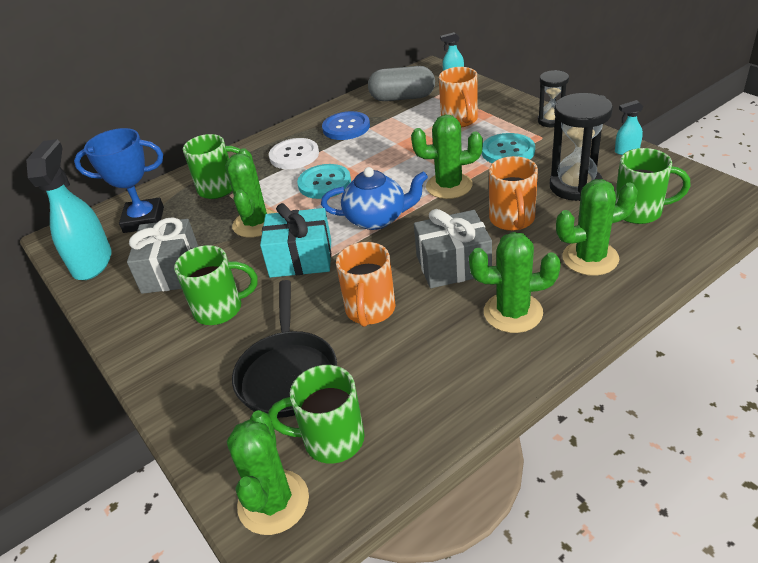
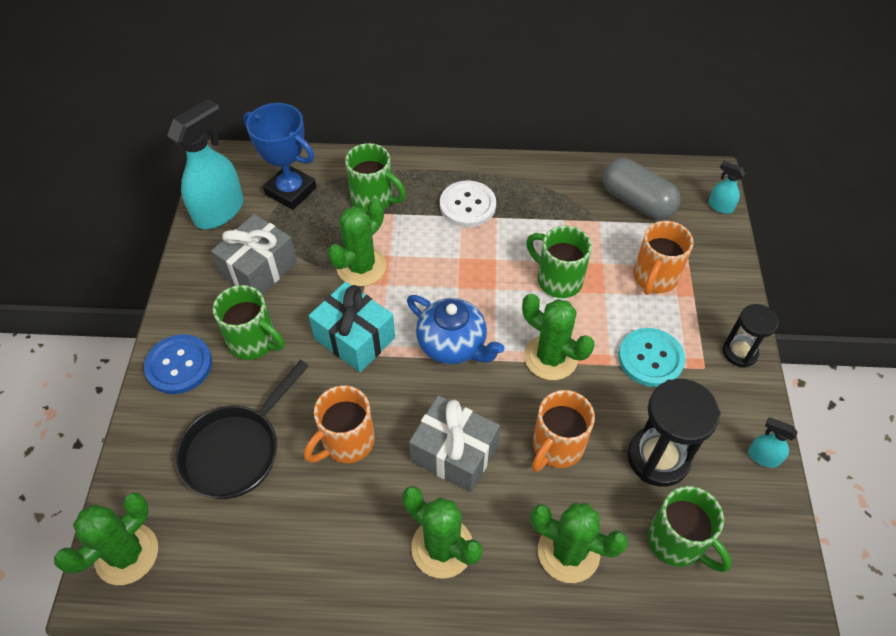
camera: 35 degrees right, 15 degrees up
(324, 183) = (456, 263): turquoise button -> none
(331, 439) = (205, 538): green mug -> green mug (558, 280)
(346, 127) = (545, 203): blue button -> blue button (179, 365)

